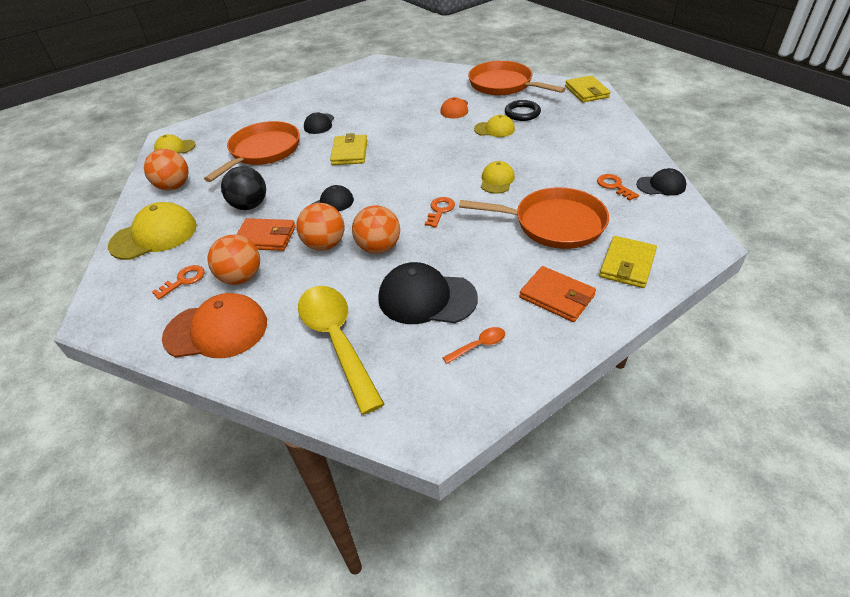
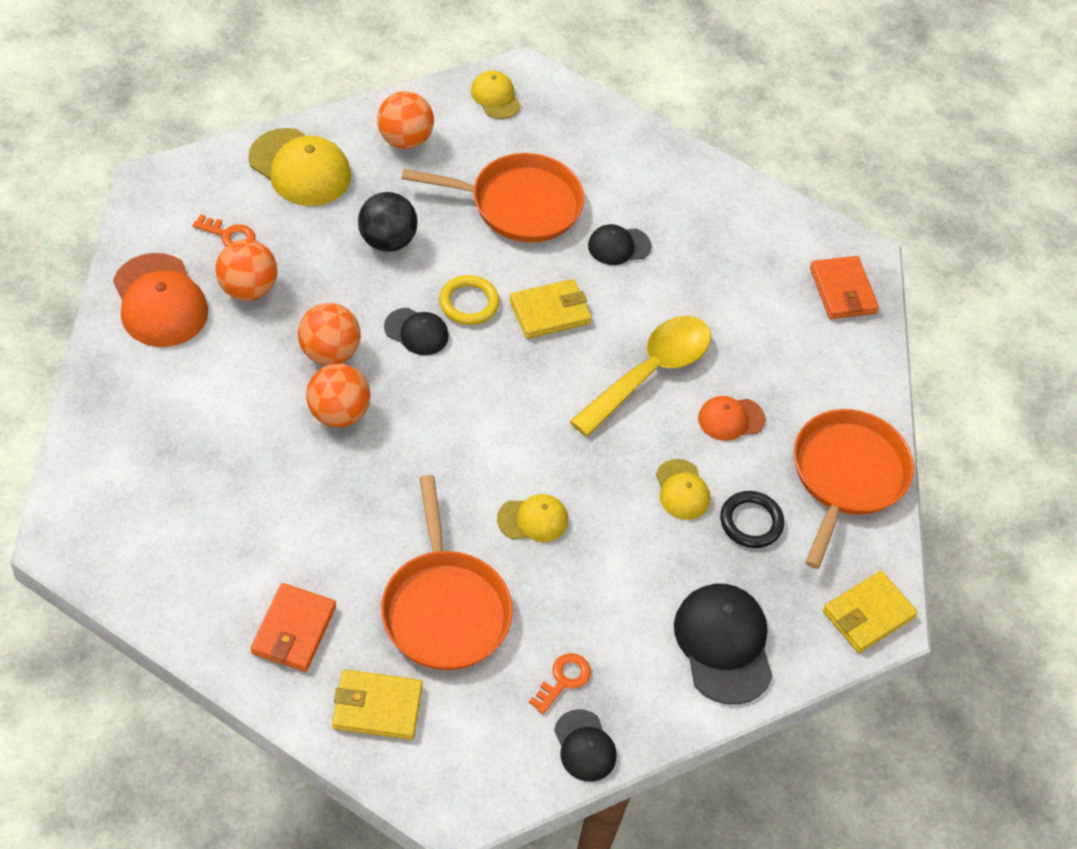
camera: 60 degrees right, 10 degrees up
(265, 237) = (327, 284): orange wallet -> orange wallet (842, 290)
(323, 180) = (469, 303): none -> yellow ring
(336, 340) = (170, 419): yellow spoon -> yellow spoon (650, 372)
(426, 298) = (257, 489): black cap -> black cap (723, 644)
(440, 210) = (437, 463): orange key -> none
(479, 345) = (192, 560): orange spoon -> none

